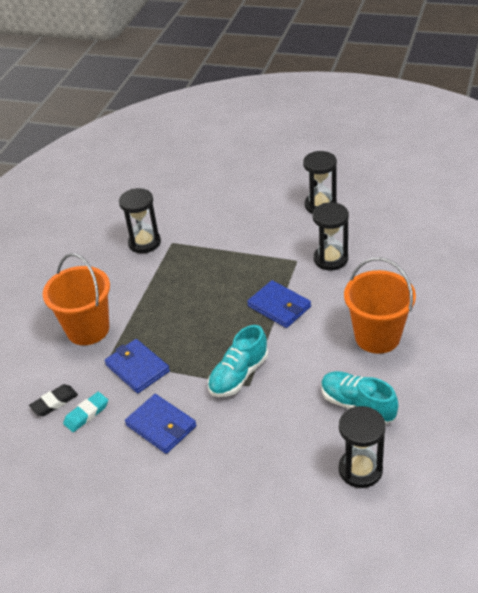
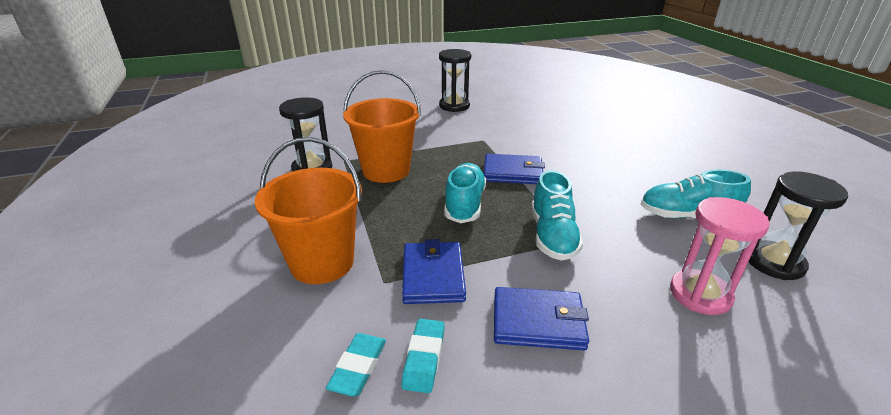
camera: 40 degrees left, 10 degrees down
(54, 402) = (358, 367): black eraser -> turquoise eraser
(137, 368) = (433, 275): blue wallet -> blue wallet turned 75 degrees clockwise
(211, 322) = (464, 204): none -> turquoise shoe
(274, 461) = (700, 294): none -> pink hourglass
(330, 259) = (510, 132): black hourglass -> none
(377, 337) = (622, 165): orange bucket -> orange bucket (386, 170)

